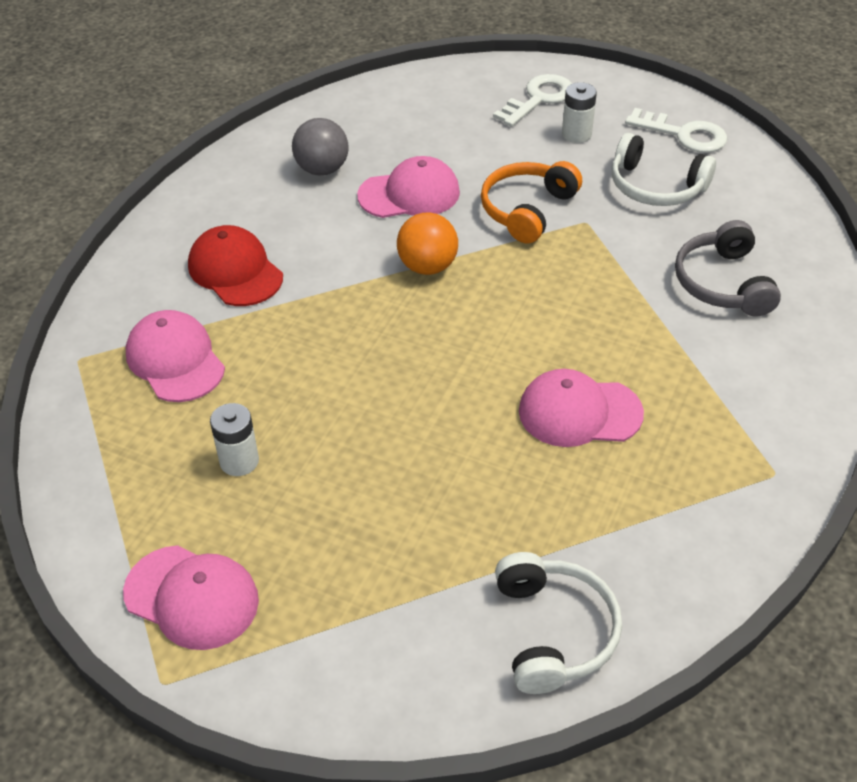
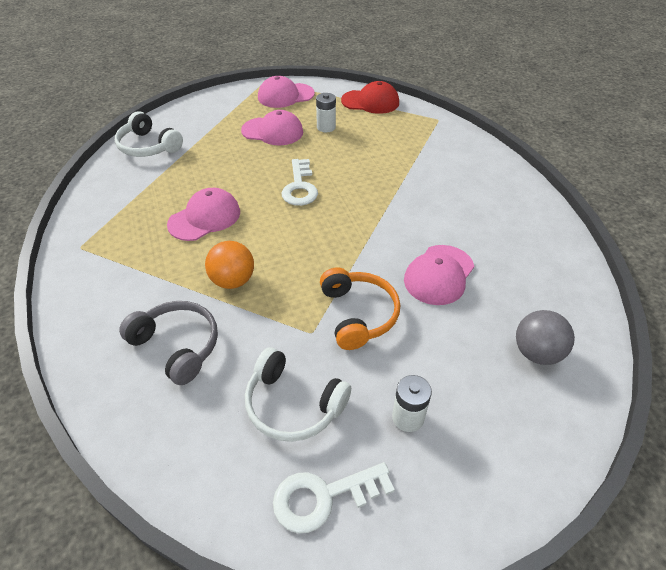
camera: 135 degrees right, 0 degrees up
(175, 360) = (404, 138): pink cap -> pink cap (272, 131)
(235, 271) = (446, 179): red cap -> red cap (370, 102)
(322, 169) = (508, 256): grey ball -> grey ball (536, 352)
(427, 266) = (365, 239): orange ball -> orange ball (233, 281)
(539, 99) = (484, 438): white key -> white key (299, 187)
(655, 187) = (293, 405): white headphones -> white headphones turned 135 degrees counterclockwise

